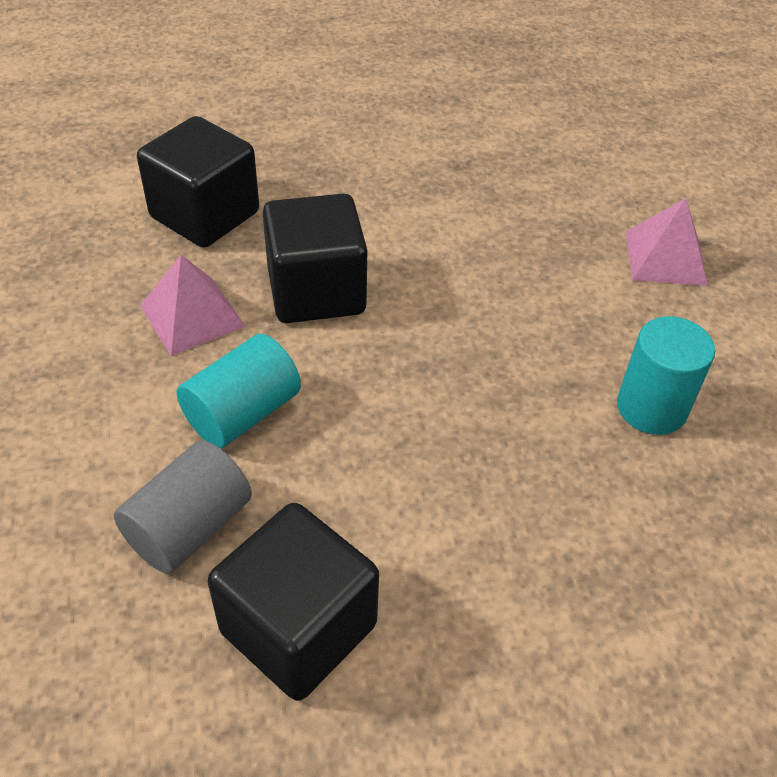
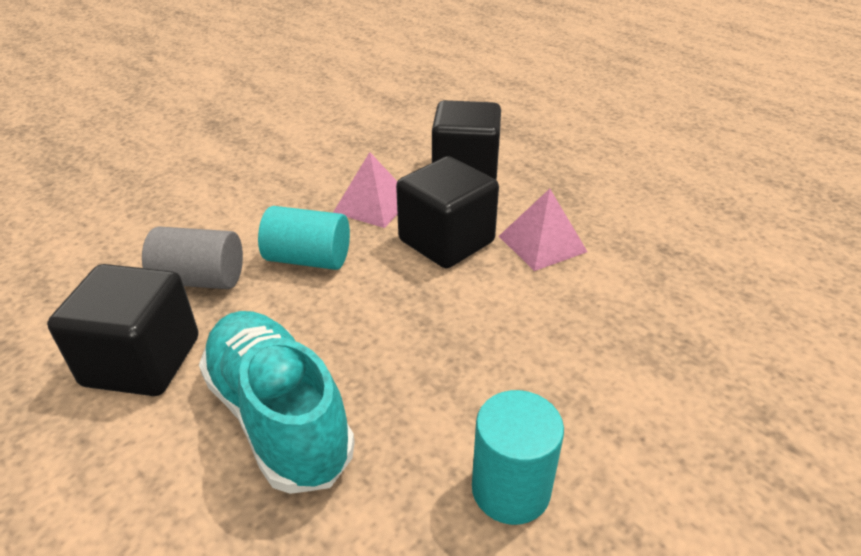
camera: 60 degrees right, 10 degrees down
(472, 530) = (278, 416): none -> turquoise shoe
(665, 258) = (729, 425): pink pyramid -> pink pyramid (542, 244)

